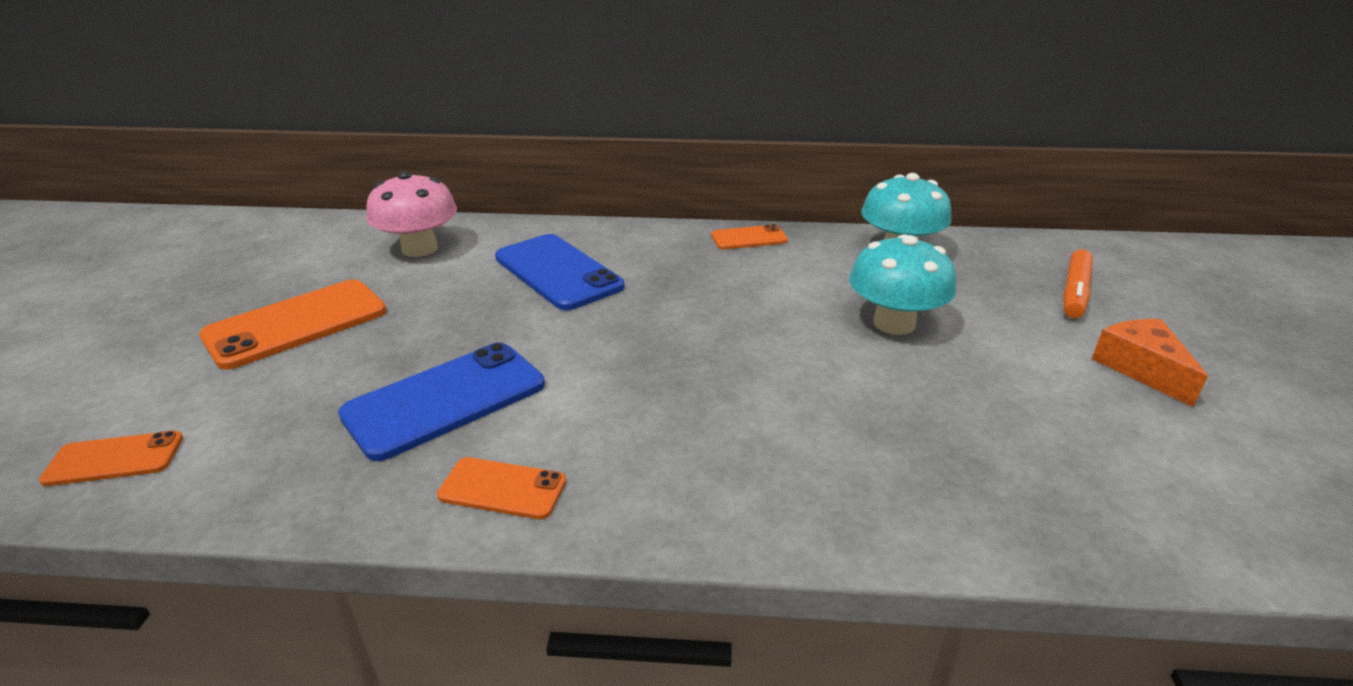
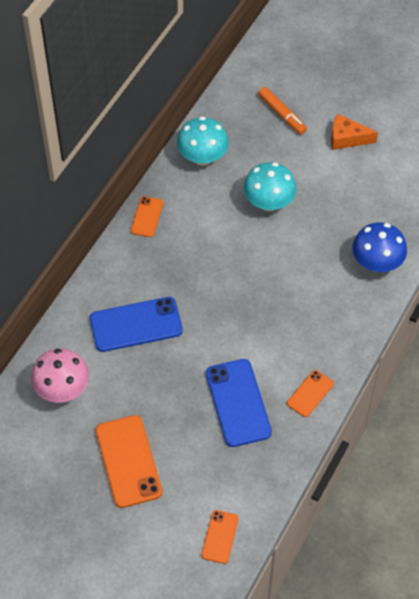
camera: 65 degrees left, 25 degrees up
(916, 495) = (377, 262): none -> blue mushroom

